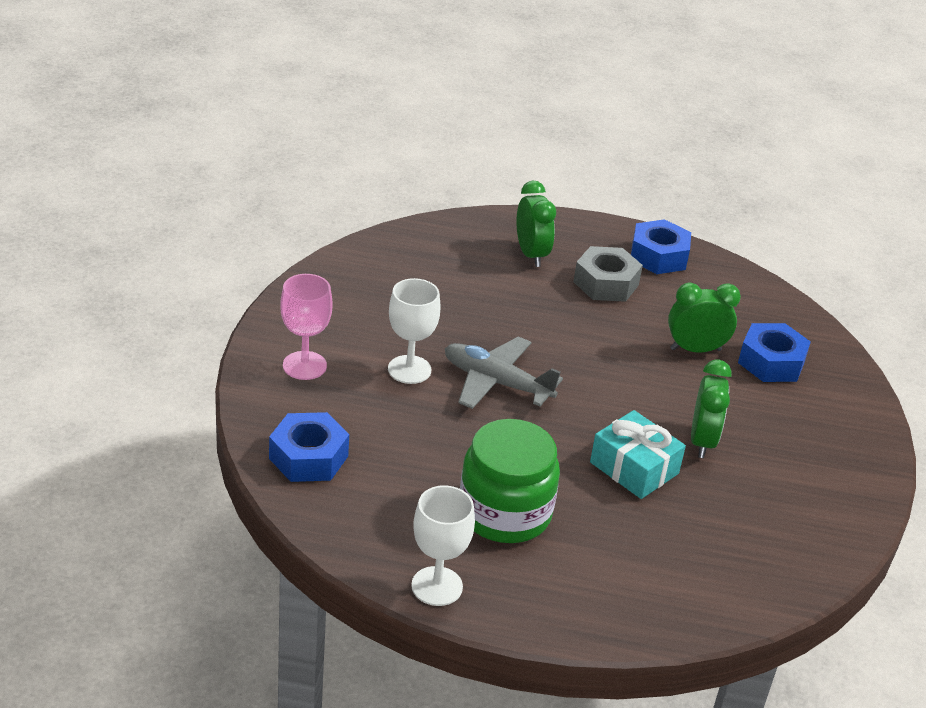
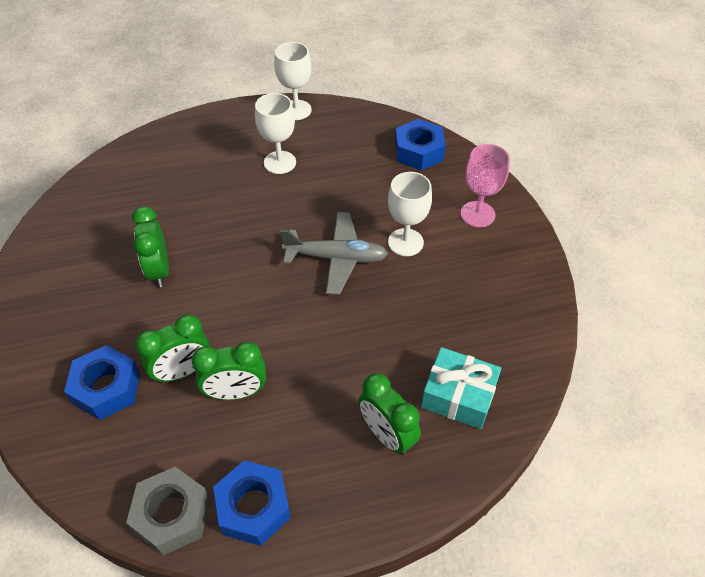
camera: 160 degrees right, 15 degrees up
(504, 513) = (280, 162): green jar -> white goblet
(606, 283) = (295, 426): grey nut -> grey nut (172, 515)
(634, 468) = (206, 226): turquoise gift -> turquoise gift (458, 396)
(649, 319) = (236, 392): none -> green clock

